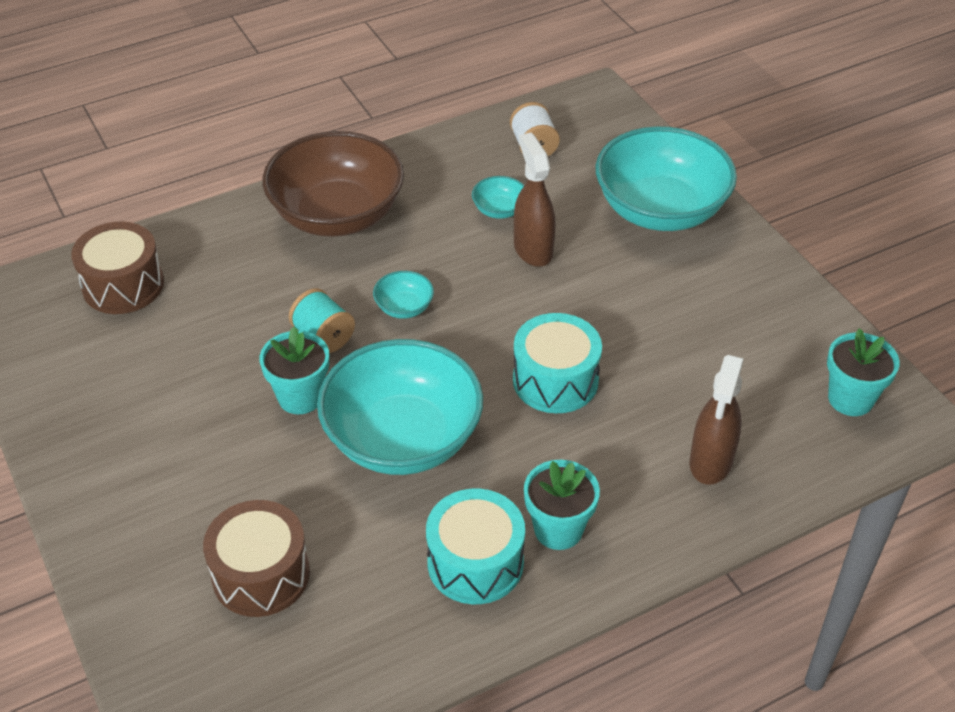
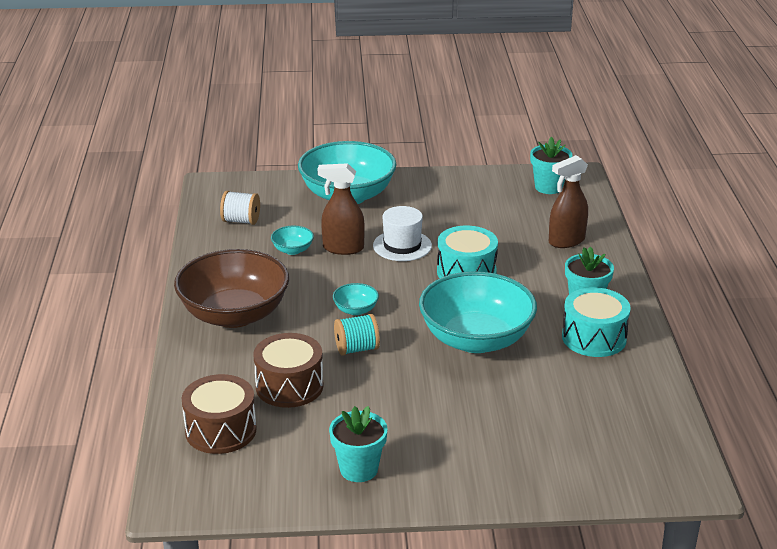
camera: 65 degrees left, 15 degrees down
(261, 574) = (557, 422): brown drum -> brown drum (289, 386)
(300, 397) = (408, 371): turquoise flower pot -> turquoise flower pot (359, 469)
(576, 299) = (402, 245): none -> white hat
(710, 462) = (566, 241): brown spray bottle -> brown spray bottle turned 105 degrees clockwise

